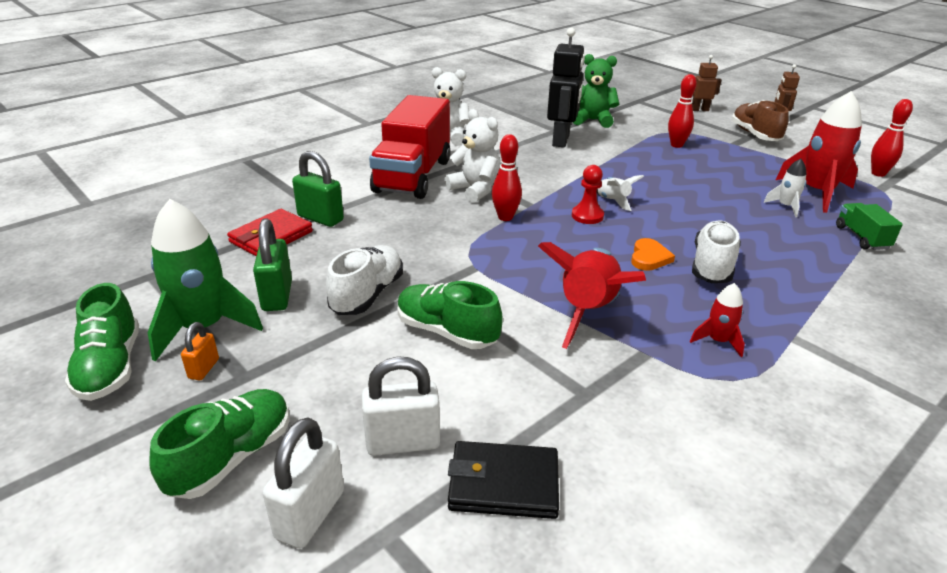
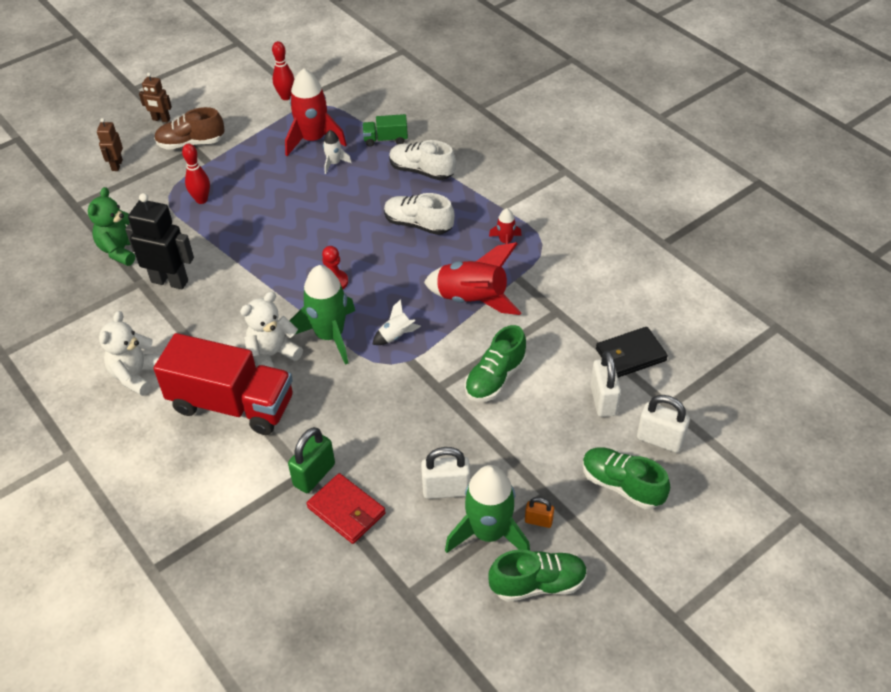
camera: 85 degrees left, 15 degrees up
(277, 296) = (446, 489): green padlock -> white padlock
(367, 295) = (446, 428): white shoe -> white shoe (421, 171)
(503, 483) = (630, 355): black wallet -> black wallet turned 60 degrees clockwise
(505, 217) = (330, 336): red bowling pin -> green rocket
(613, 201) = (310, 262): white rocket -> white rocket (396, 336)
(649, 257) = (404, 255): orange heart -> none

